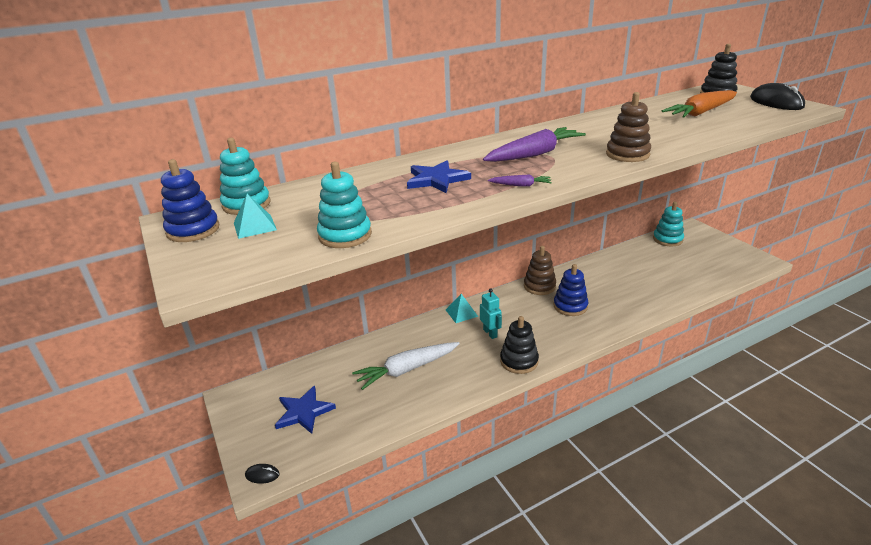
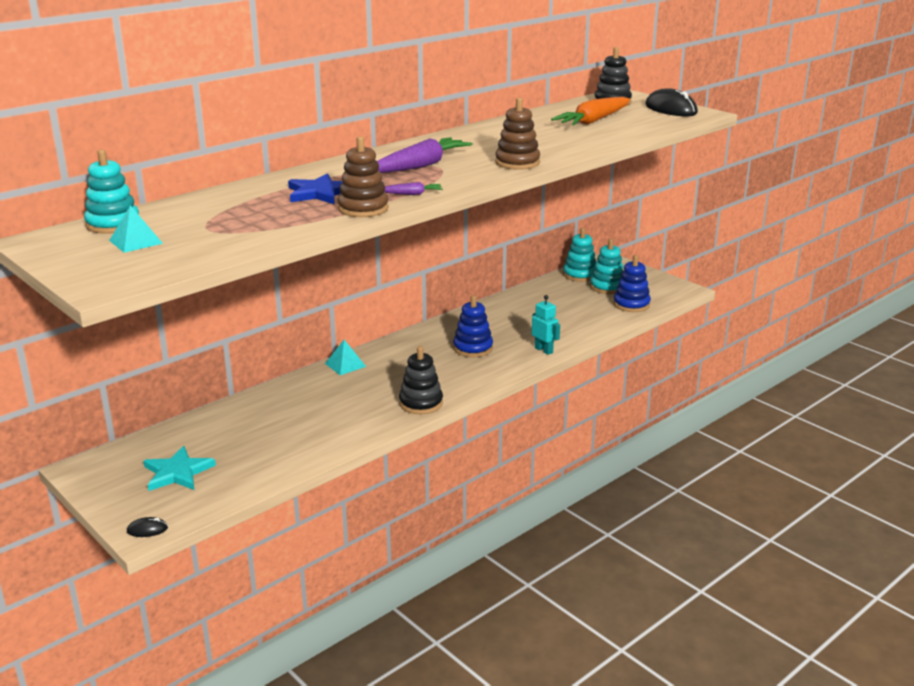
camera: 15 degrees left, 5 degrees down
(193, 230) = (66, 249): blue stacking toy -> blue stacking toy (631, 304)
(304, 412) = (177, 472): blue star -> turquoise star
(345, 235) = (240, 243): turquoise stacking toy -> turquoise stacking toy (607, 287)
(407, 369) = (291, 423): white carrot -> none
(490, 333) = (383, 381): turquoise robot -> turquoise robot (544, 350)
(539, 286) = (434, 332): brown stacking toy -> brown stacking toy (363, 209)

